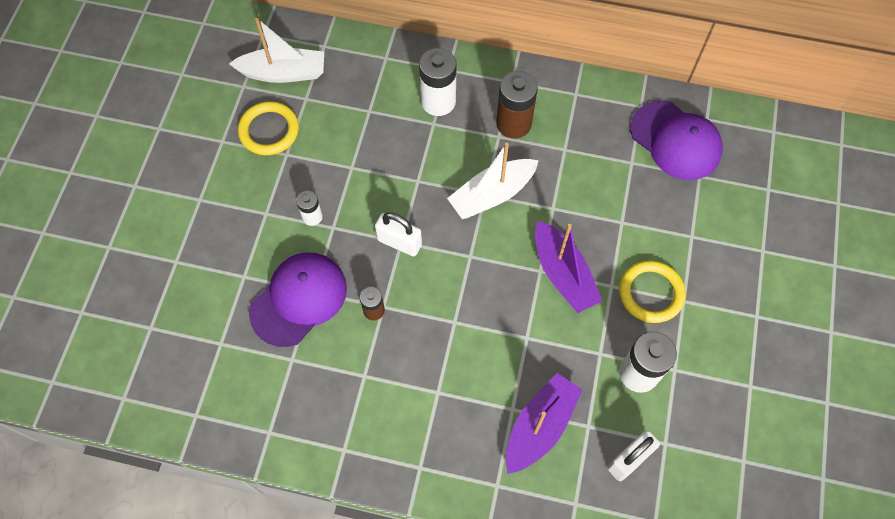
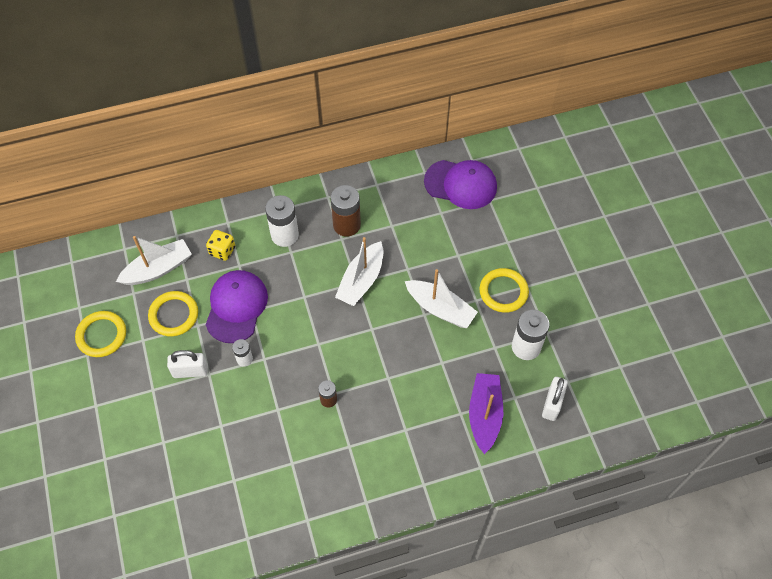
camera: 30 degrees left, 5 degrees down
(185, 115) = (101, 335): none -> yellow ring
(299, 299) = (271, 420): purple cap -> purple cap (236, 307)
(361, 86) = (222, 251): none -> yellow dice
(399, 242) = (317, 345): white padlock -> white padlock (190, 371)
(563, 274) = (440, 308): purple boat -> white boat

